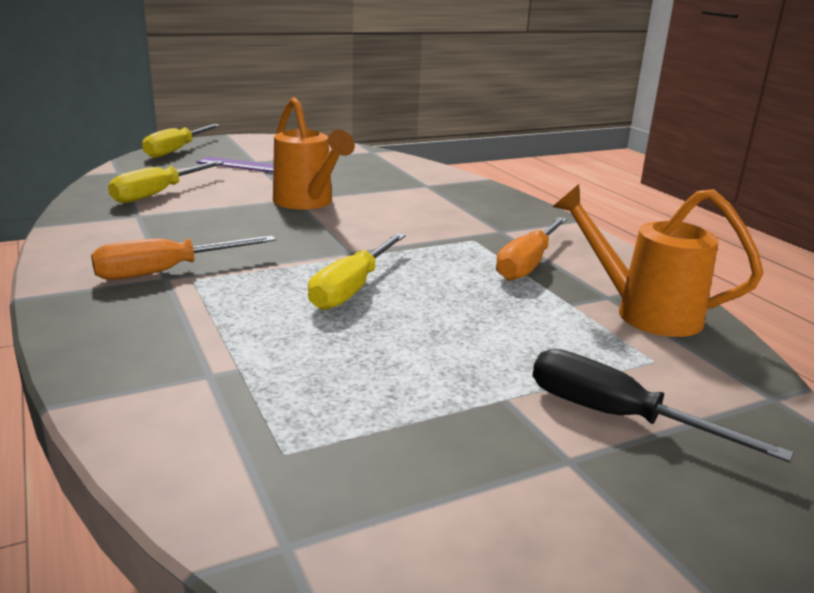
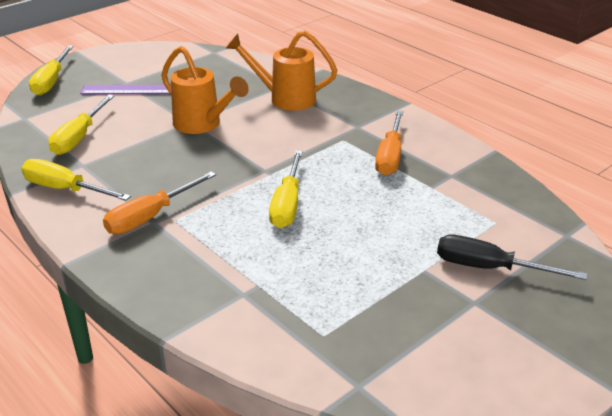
camera: 15 degrees left, 10 degrees up
(95, 232) = (65, 189): none -> yellow screwdriver
(643, 313) = (477, 185): orange watering can -> orange watering can (284, 99)

